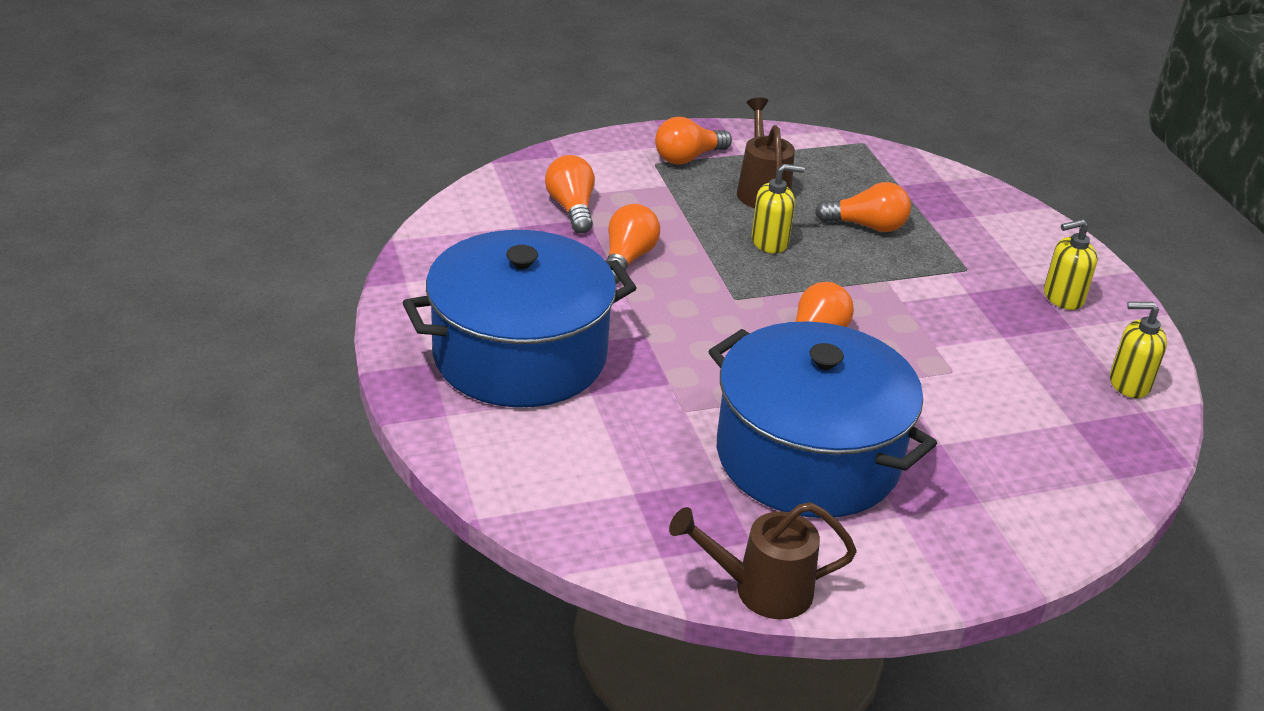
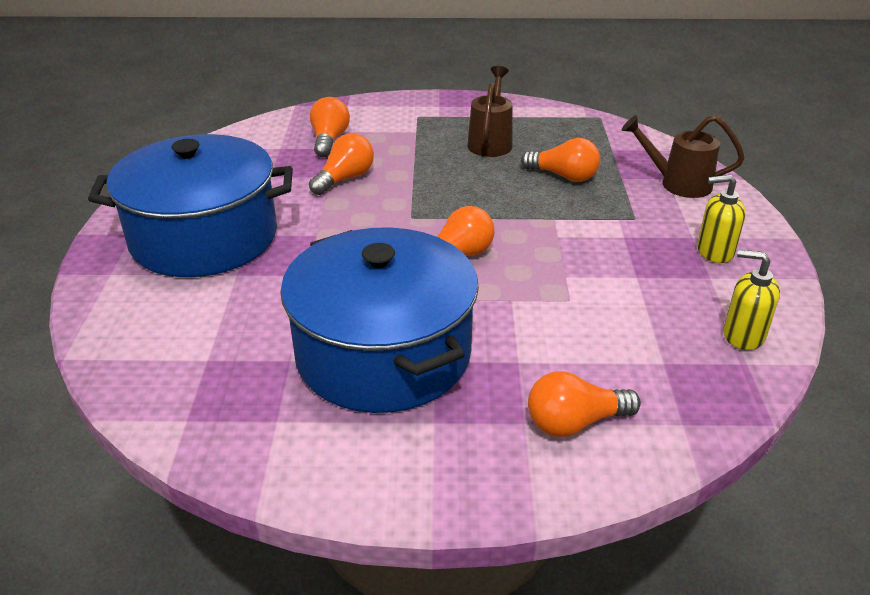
camera: 20 degrees right, 0 degrees up
(688, 158) = (446, 115): orange light bulb -> orange light bulb (574, 422)
(761, 590) = (252, 469): brown watering can -> brown watering can (678, 184)
(770, 242) = (471, 179): yellow soap dispenser -> none

